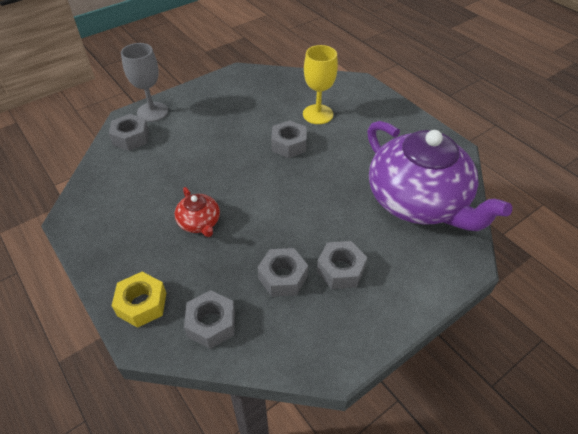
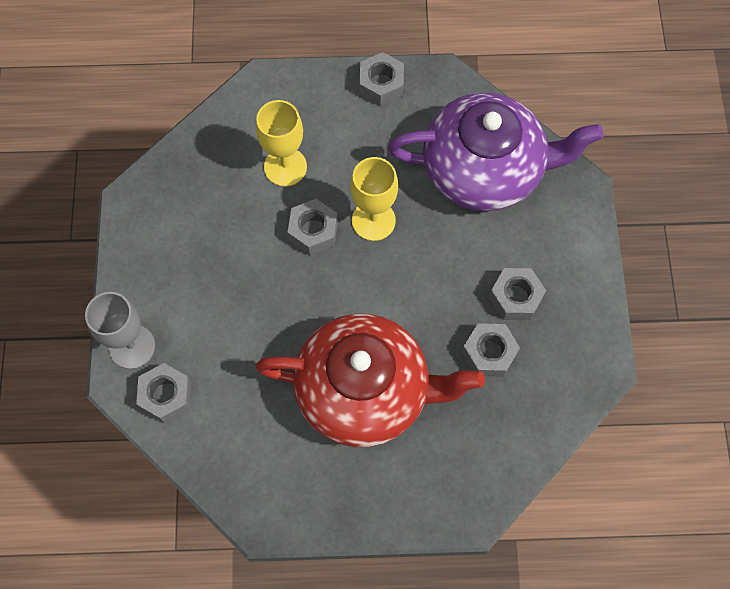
camera: 55 degrees left, 20 degrees up
(142, 304) = (434, 497): yellow nut -> none
(199, 222) = (365, 390): red teapot -> red teapot, size x2.40
(211, 324) = (498, 445): grey nut -> grey nut (381, 84)
(323, 167) = (373, 220): none -> yellow goblet

